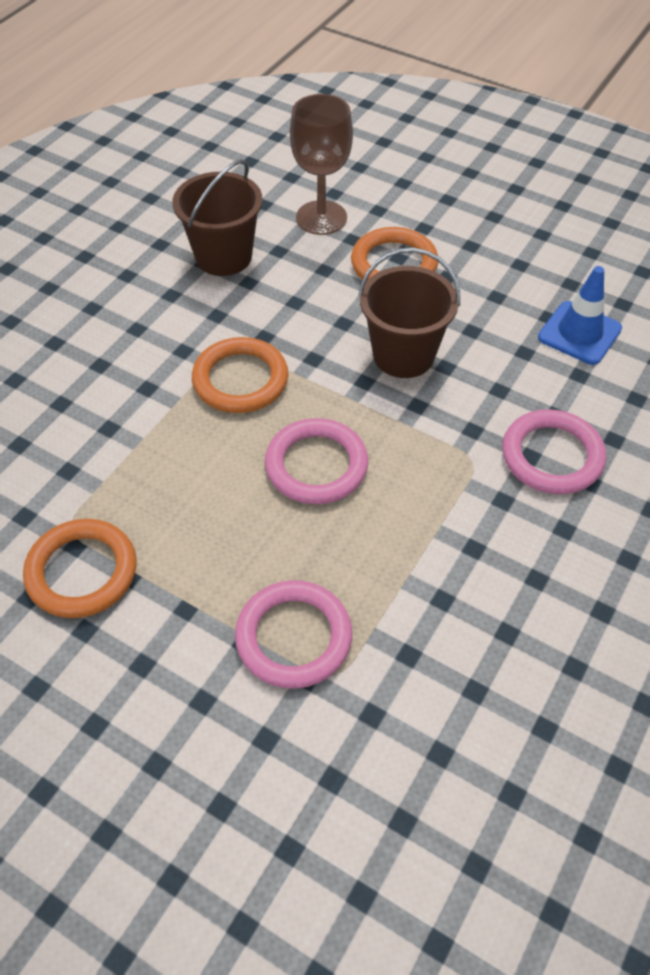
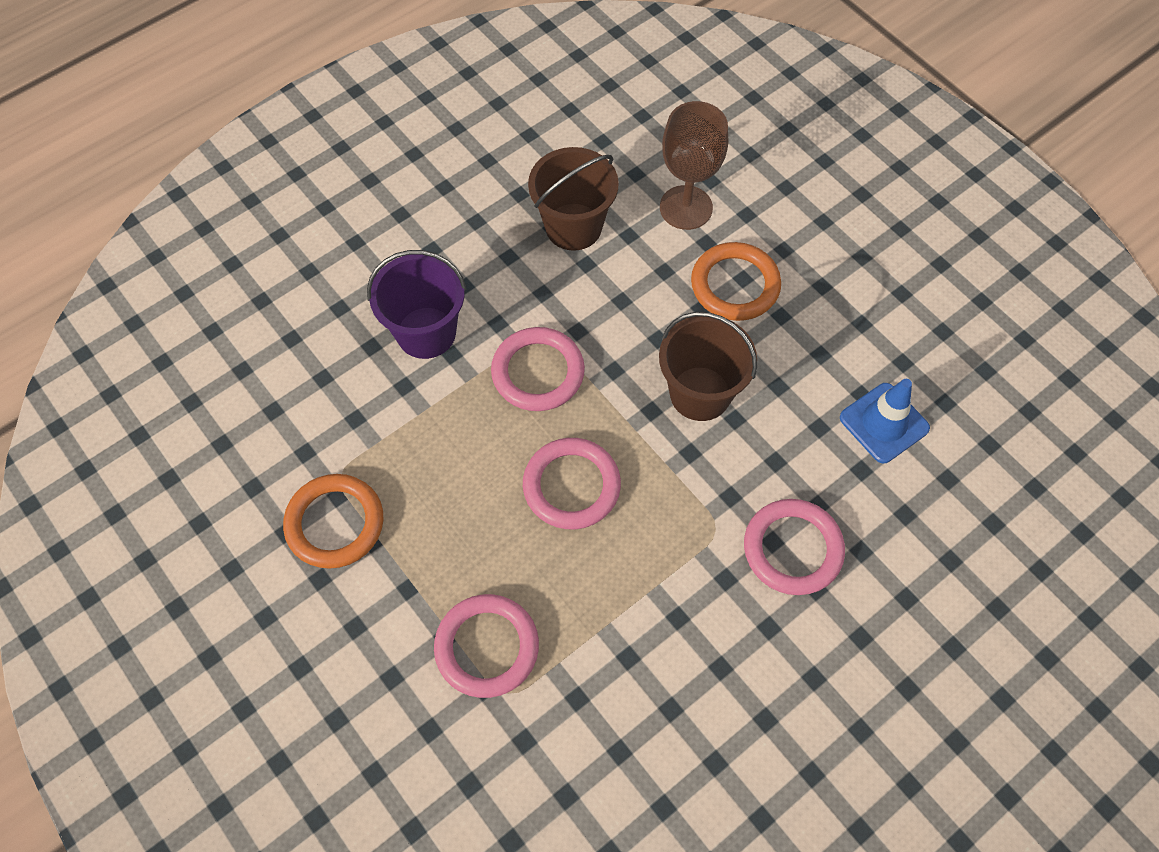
camera: 20 degrees right, 10 degrees up
(113, 377) = (426, 332): none -> purple bucket
(240, 380) = (538, 372): orange ring -> pink ring

